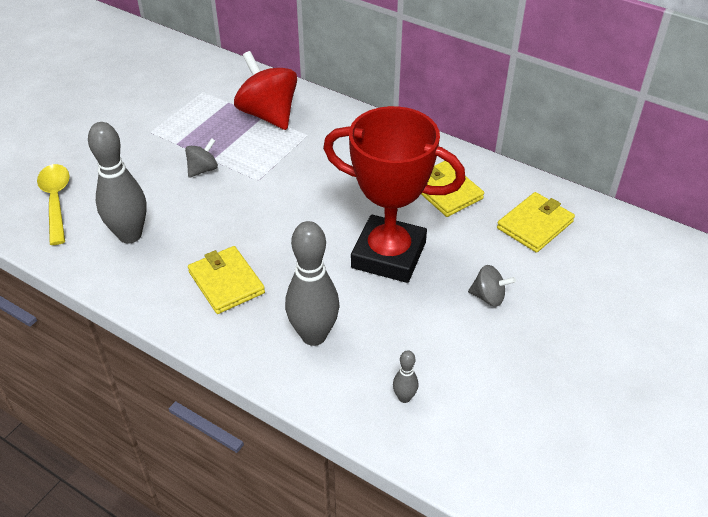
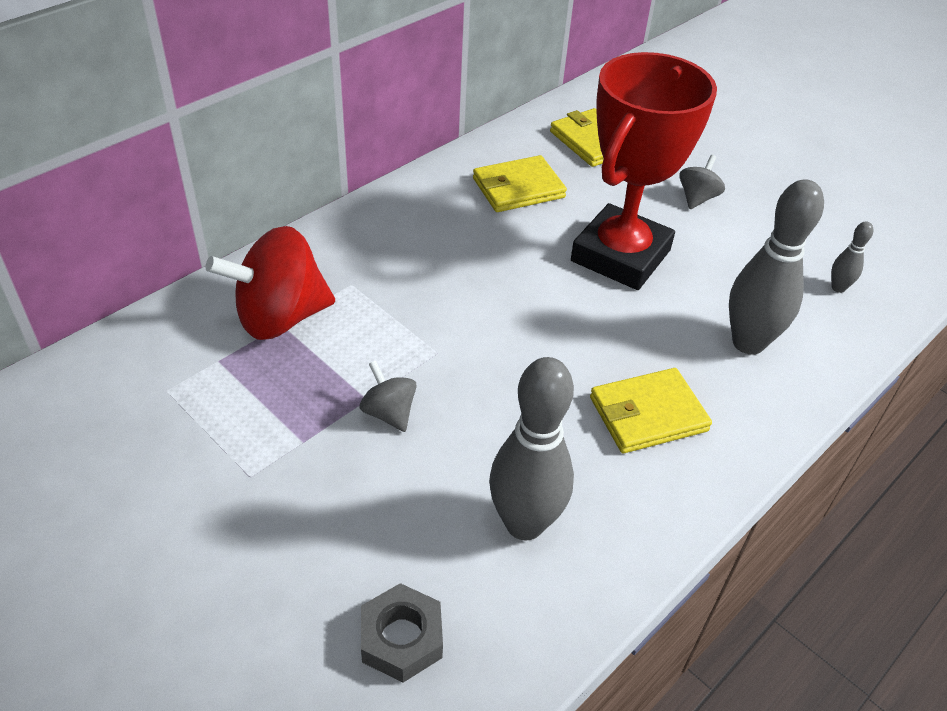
camera: 80 degrees left, 0 degrees up
(56, 201) = (401, 638): yellow spoon -> grey nut

